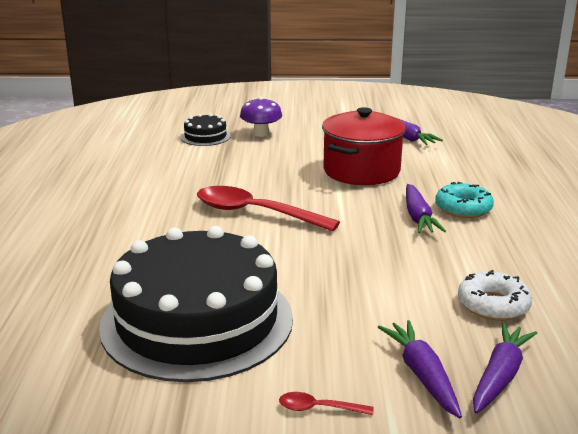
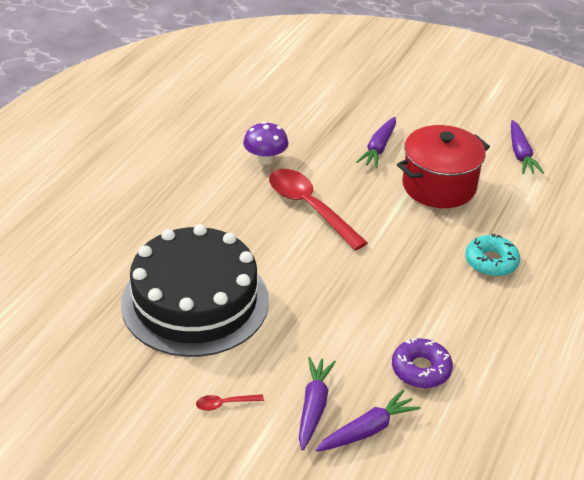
camera: 25 degrees right, 15 degrees up
(205, 136) = (332, 96): black cake -> none
(261, 133) = (385, 107): purple mushroom -> purple mushroom (265, 159)
(318, 408) = (224, 404): red spoon -> red spoon turned 45 degrees counterclockwise
(418, 217) = (442, 258): purple carrot -> purple carrot (378, 148)
(493, 305) = (421, 369): white donut -> purple donut

